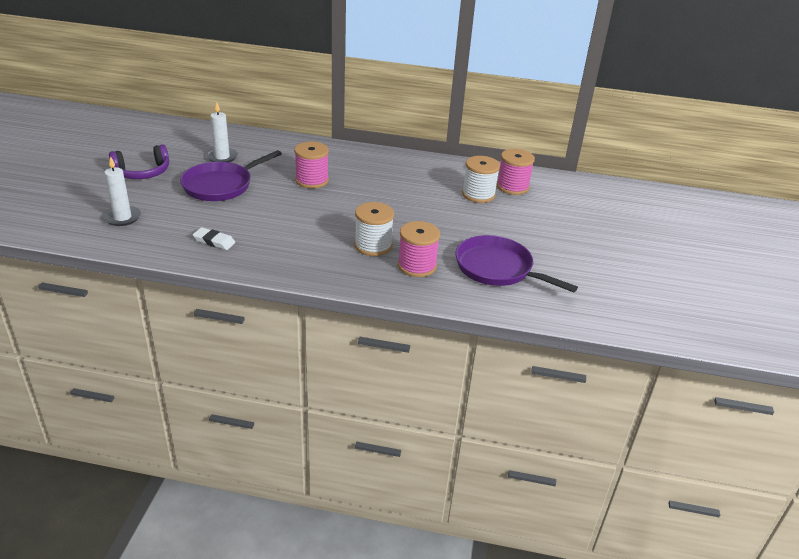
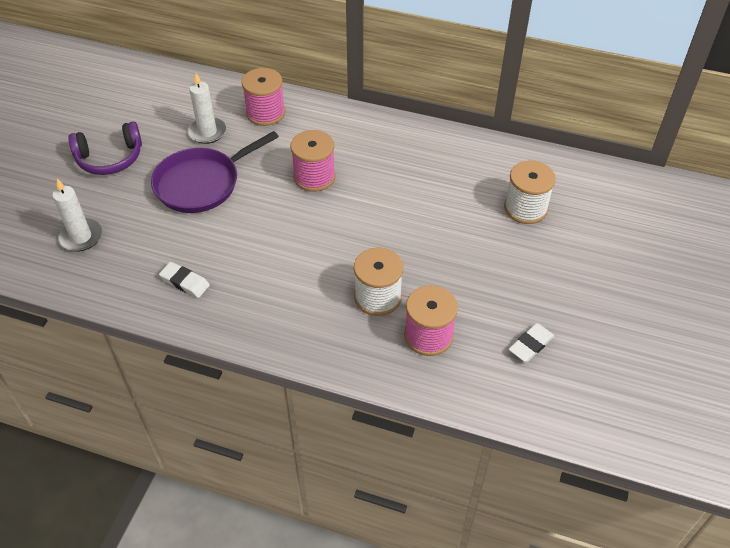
camera: 10 degrees right, 15 degrees up
(497, 268) = (531, 345): purple pan -> white eraser
(512, 187) = (573, 195): pink spool -> pink spool (265, 113)

